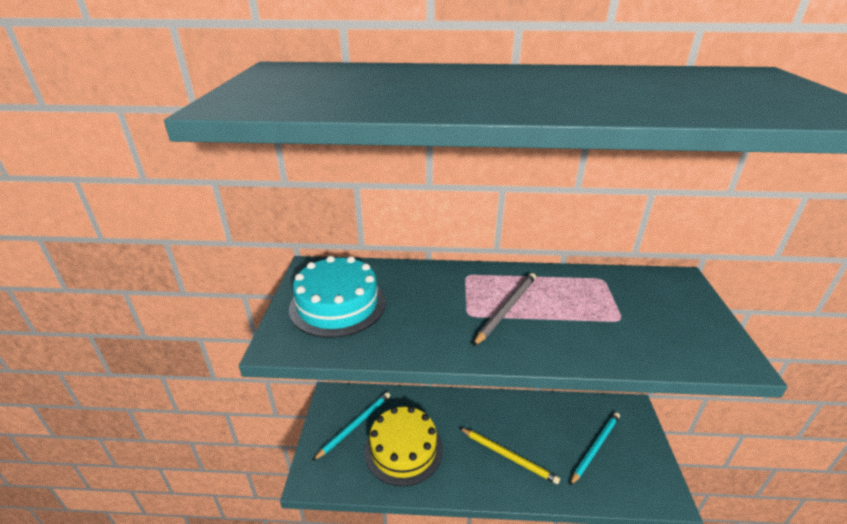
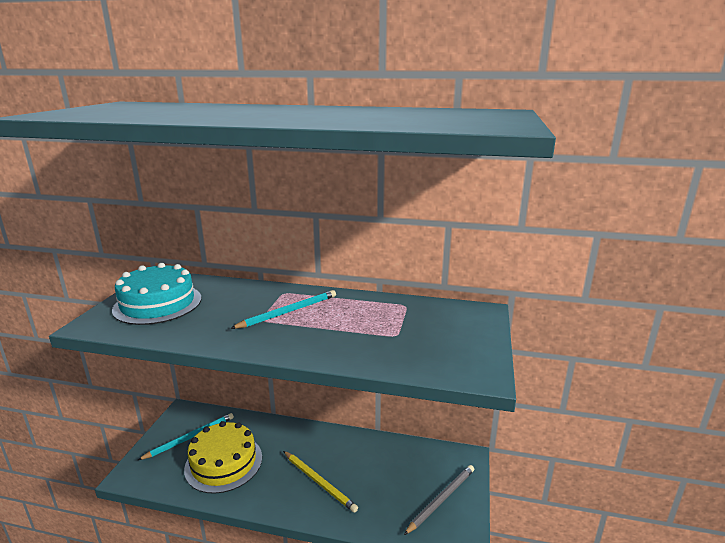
camera: 10 degrees right, 10 degrees down
(506, 309) = (298, 318): grey pencil -> grey pencil (441, 499)
(595, 447) = (409, 486): turquoise pencil -> turquoise pencil (288, 312)

